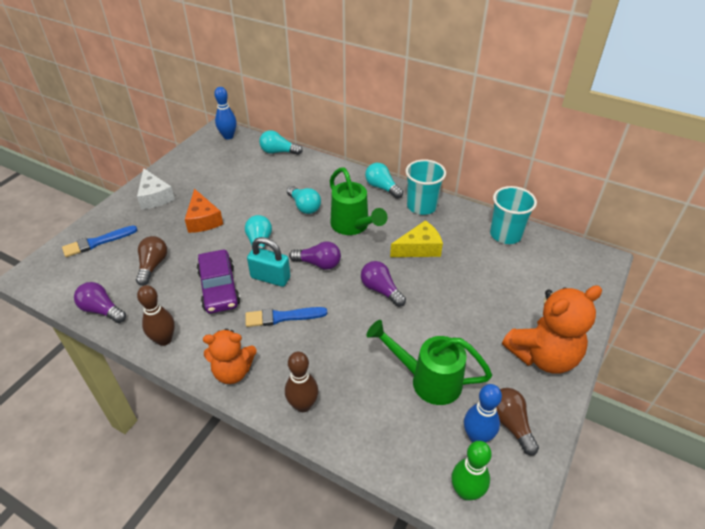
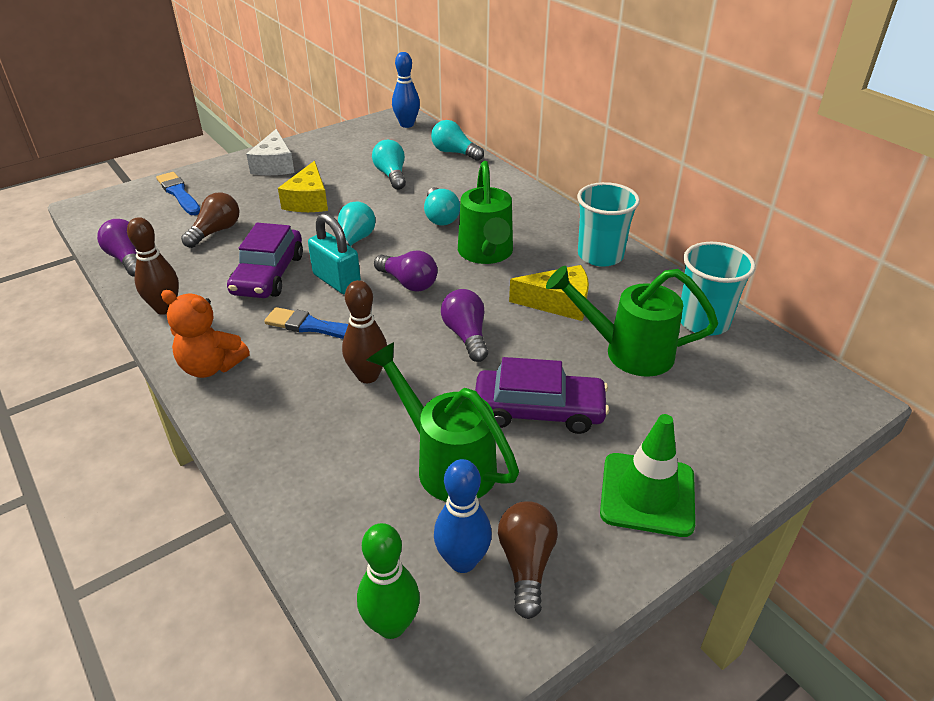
camera: 25 degrees right, 5 degrees down
(97, 242) = (179, 193): blue brush -> blue brush turned 60 degrees clockwise
(203, 220) = (308, 200): orange cheese -> yellow cheese
(303, 405) = (261, 432): brown bowling pin -> brown bowling pin (368, 376)
(382, 187) = (560, 221): turquoise light bulb -> turquoise light bulb (391, 175)
(455, 326) = (539, 411): none -> purple car
(478, 269) = (627, 352): none -> green watering can
(543, 356) = (647, 494): orange teddy bear -> green traffic cone

